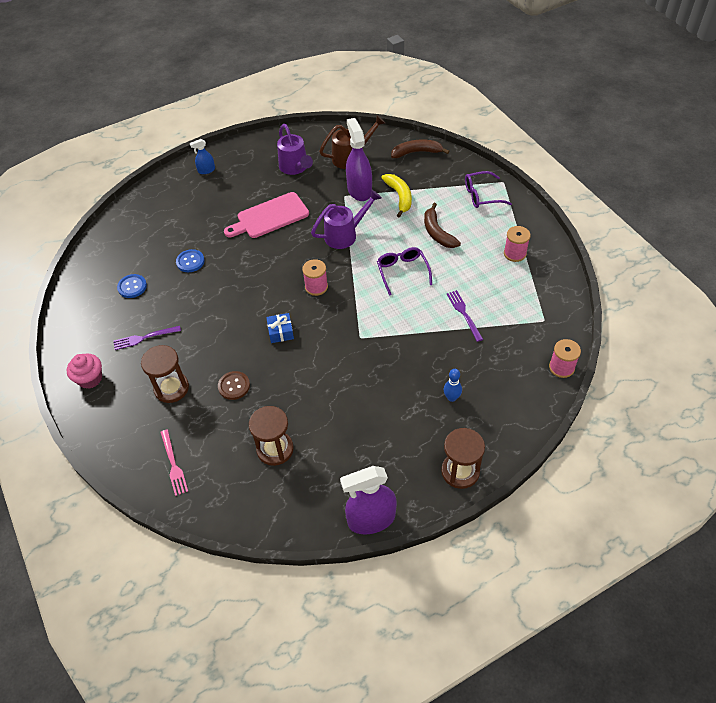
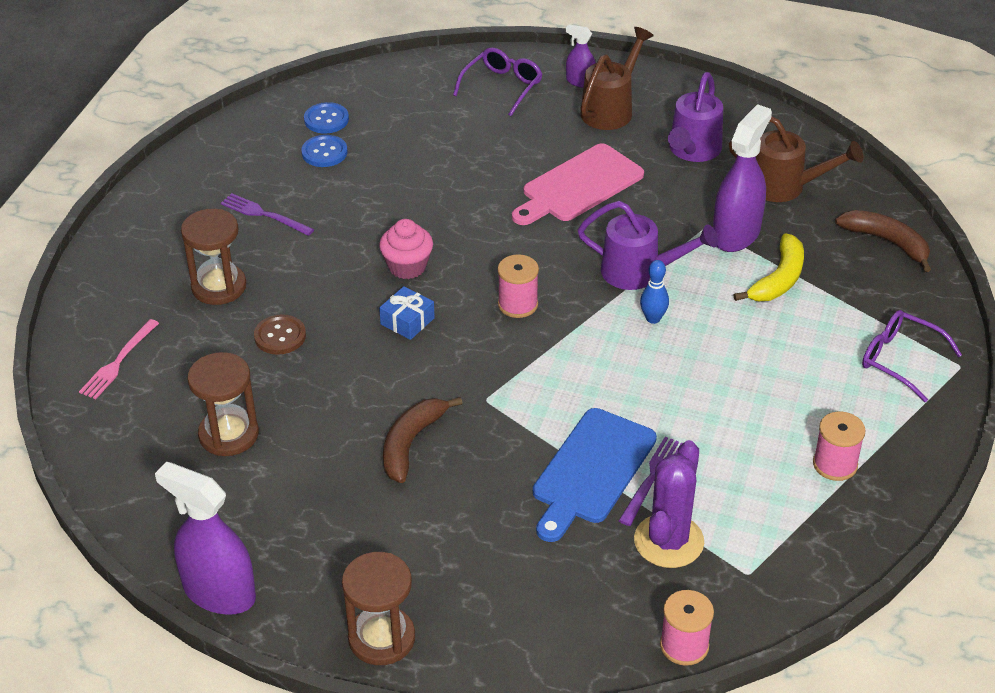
camera: 45 degrees right, 10 degrees down
(90, 379) = (161, 214): pink cupcake -> pink cupcake (407, 266)
(190, 261) = (419, 171): blue button -> blue button (326, 119)
(206, 170) = (580, 82): blue spray bottle -> purple spray bottle
(237, 173) = (611, 109): none -> brown watering can
(270, 216) = (578, 186): pink cutting board -> pink cutting board turned 60 degrees counterclockwise
(402, 272) = (647, 368): purple glasses -> purple glasses (502, 86)
(437, 232) = (764, 358): brown banana -> brown banana (411, 443)
(439, 330) = (591, 470): none -> blue cutting board
(451, 397) = (492, 554): blue bowling pin -> blue bowling pin (653, 318)
(503, 333) = (668, 541): none -> purple cactus

